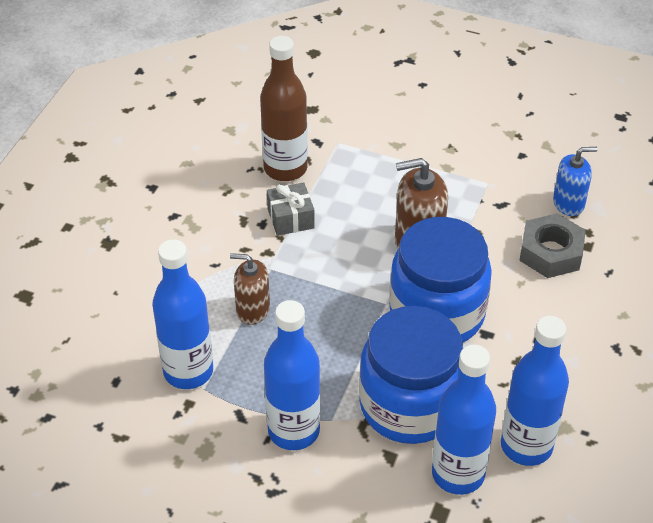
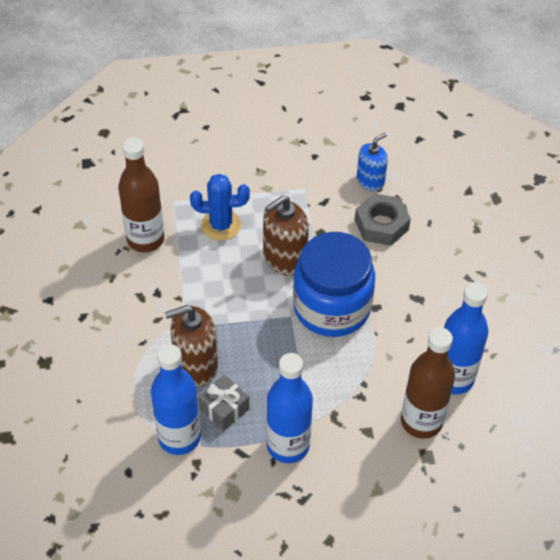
camera: 30 degrees left, 5 degrees up
(253, 309) = (196, 365): brown soap dispenser -> brown soap dispenser, size x1.51
(290, 218) = (176, 279): grey gift -> grey gift (224, 409)
(372, 185) = (221, 225): none -> blue cactus
(409, 405) = (357, 386): blue jar -> none
(458, 474) = (421, 421): blue bottle -> brown bottle

